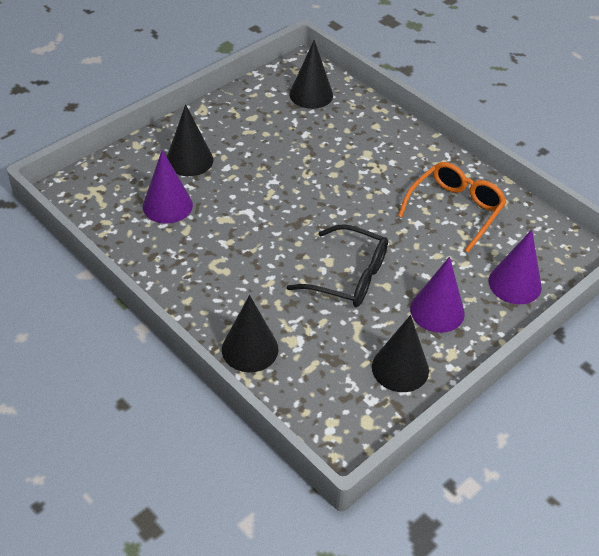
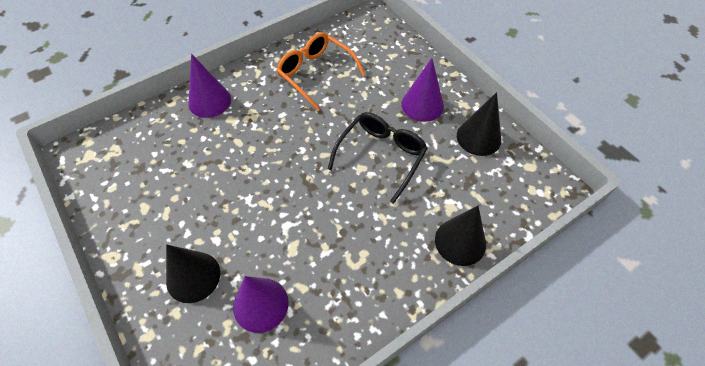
camera: 80 degrees left, 10 degrees up
(311, 94) = (129, 150): black cone -> none
(515, 284) = (398, 56): purple cone -> purple cone (209, 101)

